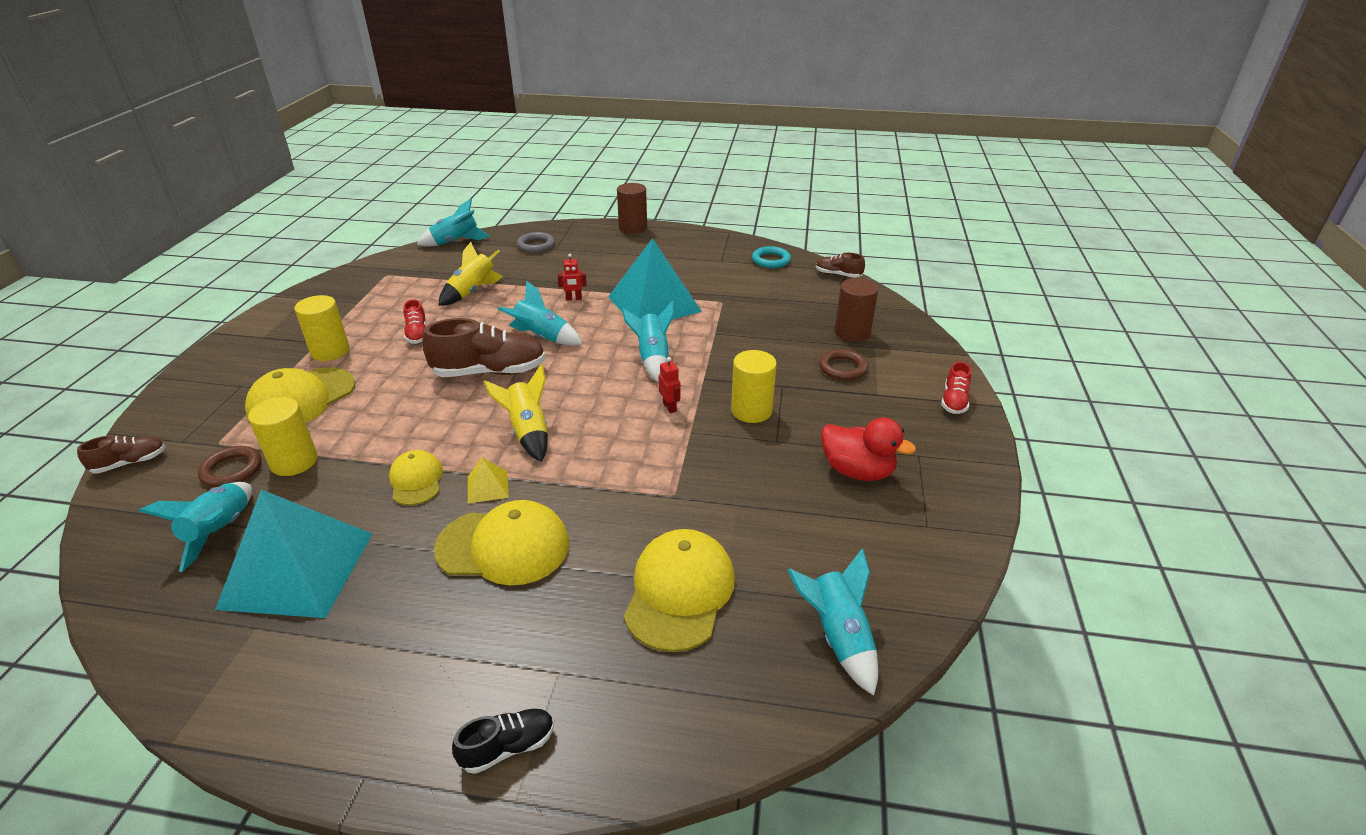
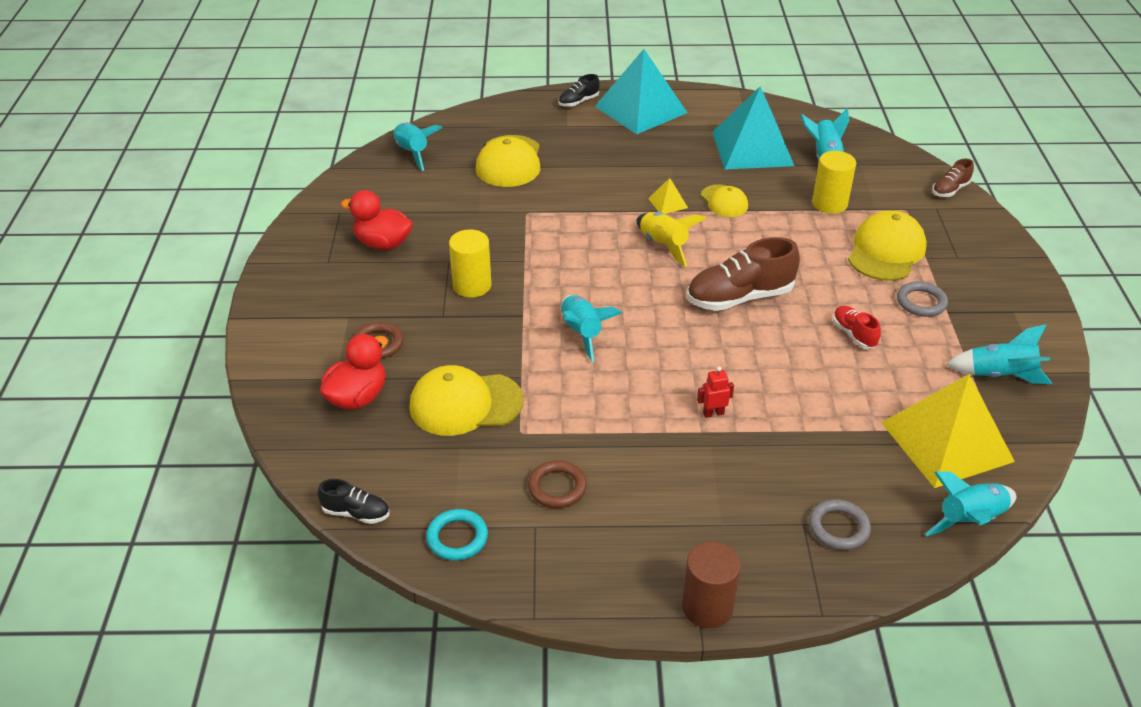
camera: 170 degrees right, 5 degrees up
(232, 470) = (868, 193): brown ring -> brown ring (557, 487)
(330, 351) = (921, 302): yellow cylinder -> grey ring
(426, 271) = (946, 441): none -> yellow pyramid
(472, 292) = (850, 409): yellow rocket -> none
(503, 546) = (632, 171): yellow cap -> yellow cap (465, 404)
(542, 337) = (714, 346): turquoise rocket -> turquoise rocket (999, 375)
(654, 304) = (607, 416): turquoise pyramid -> turquoise pyramid (641, 109)
(670, 407) = (548, 280): red robot -> none
(838, 275) = (356, 513): brown shoe -> black shoe
(852, 332) = (357, 397): brown cylinder -> red duck
(954, 401) = (274, 317): red shoe -> none

